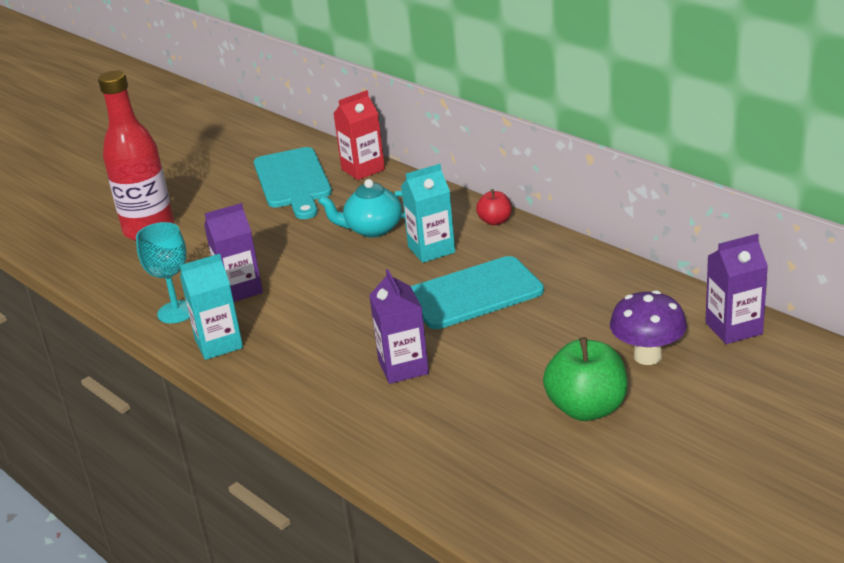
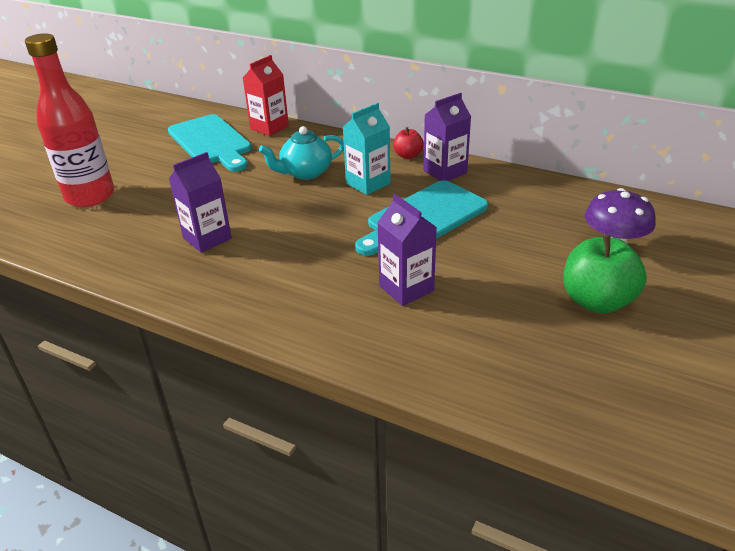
camera: 20 degrees left, 5 degrees up
(176, 312) = (151, 267): turquoise goblet -> none
(219, 344) = (210, 292): turquoise carton -> none
(733, 328) = (662, 216): purple carton -> purple carton (445, 172)

